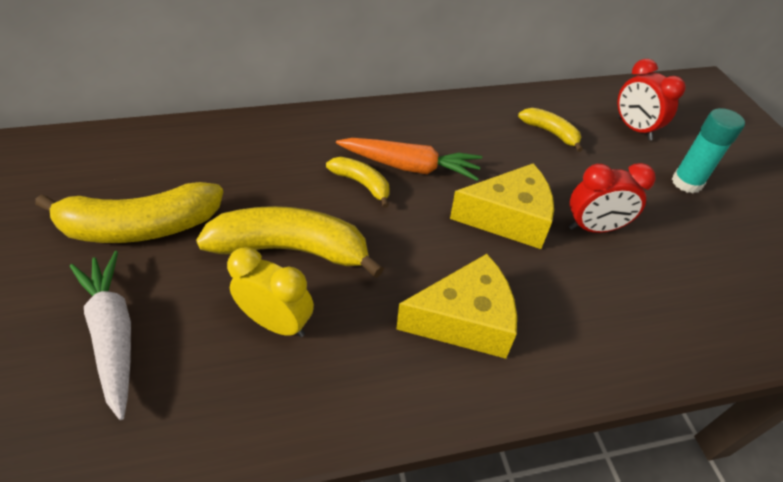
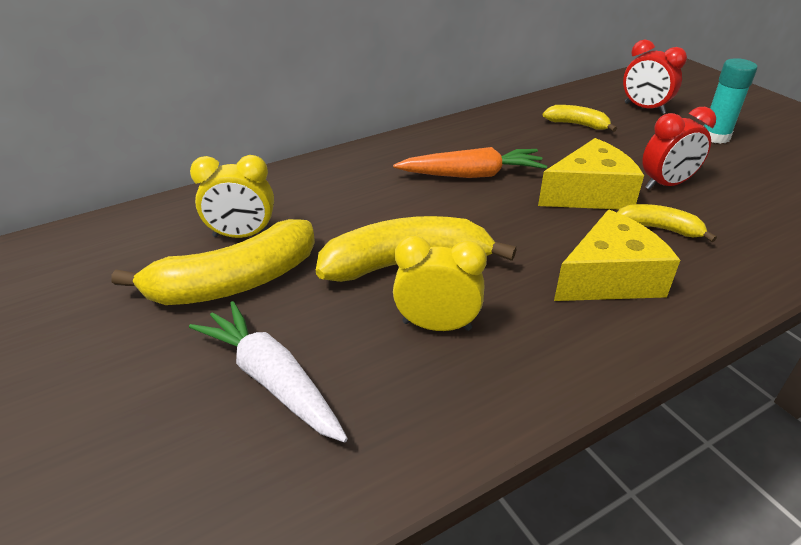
camera: 15 degrees left, 10 degrees down
(174, 180) = (242, 235): none -> yellow clock
(362, 184) = (436, 197): yellow banana -> yellow banana (659, 229)

